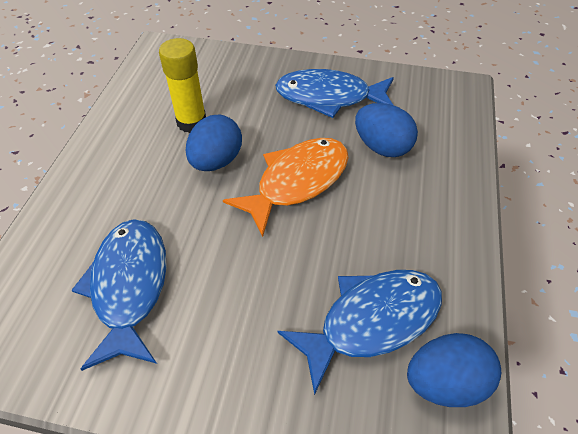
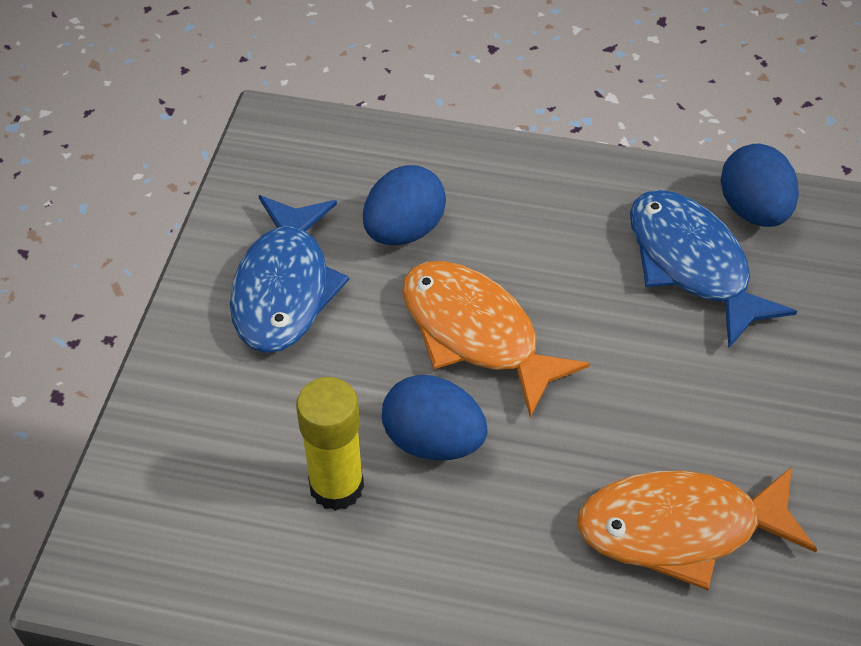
camera: 90 degrees left, 0 degrees up
(129, 287) = (680, 529): blue fish -> orange fish

